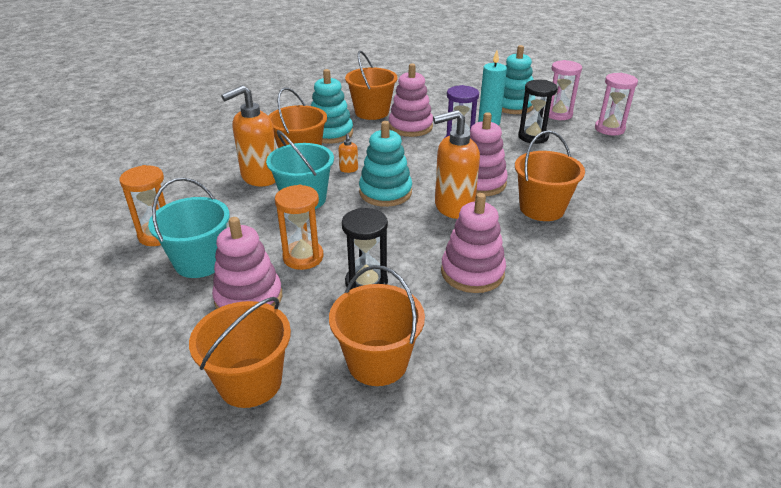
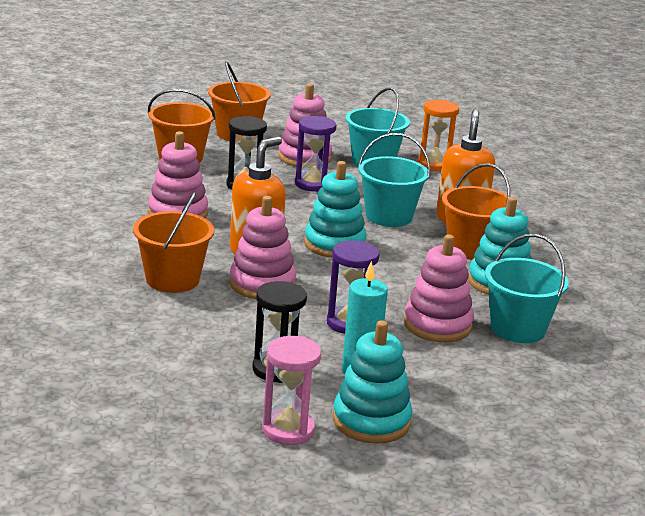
camera: 135 degrees right, 10 degrees down
(303, 257) = (313, 184): orange hourglass -> purple hourglass
(349, 169) = (404, 252): orange soap dispenser -> none
(372, 112) = (518, 329): orange bucket -> turquoise bucket
(609, 129) = (187, 429): pink hourglass -> none

